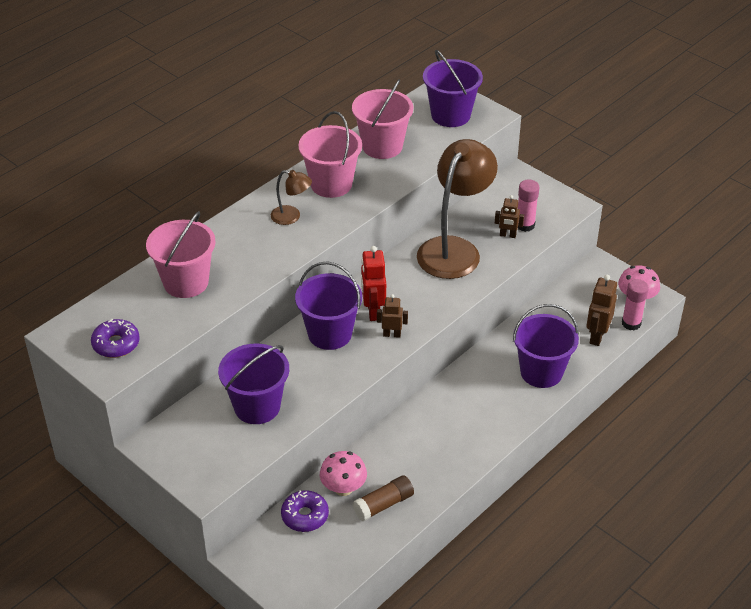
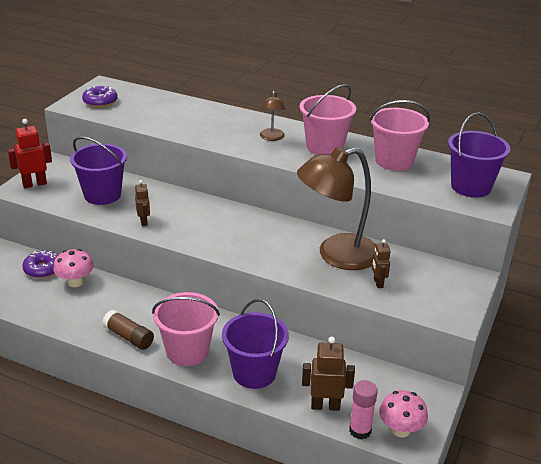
camera: 70 degrees right, 10 degrees down
(186, 282) = (174, 113): pink bucket -> pink bucket (187, 351)
(330, 334) = (194, 211): purple bucket -> none
(373, 311) = (231, 226): red robot -> red robot (34, 184)
(383, 504) = (62, 305): brown glue stick -> brown glue stick (128, 337)
(392, 334) = (208, 240): brown robot -> brown robot (144, 221)
(454, 249) = (336, 255): brown lamp -> brown lamp turned 150 degrees clockwise
(525, 225) = (401, 291): pink glue stick -> none

